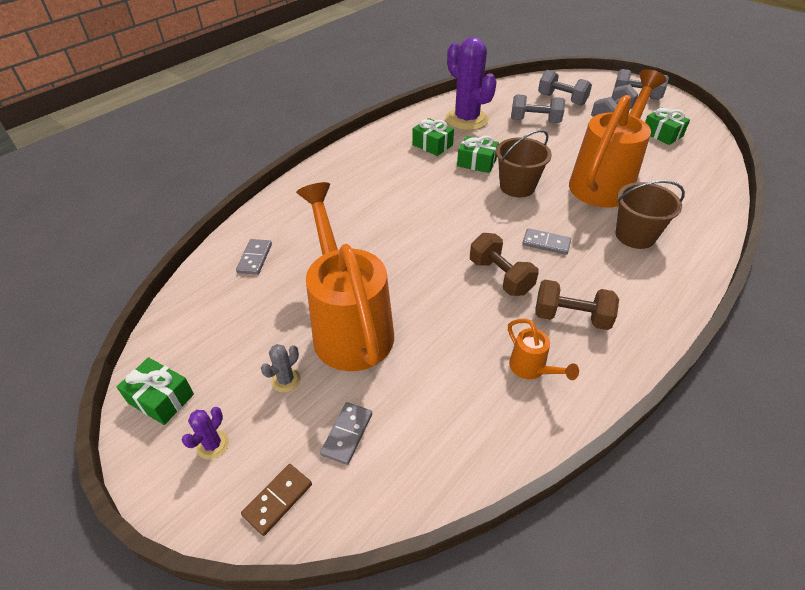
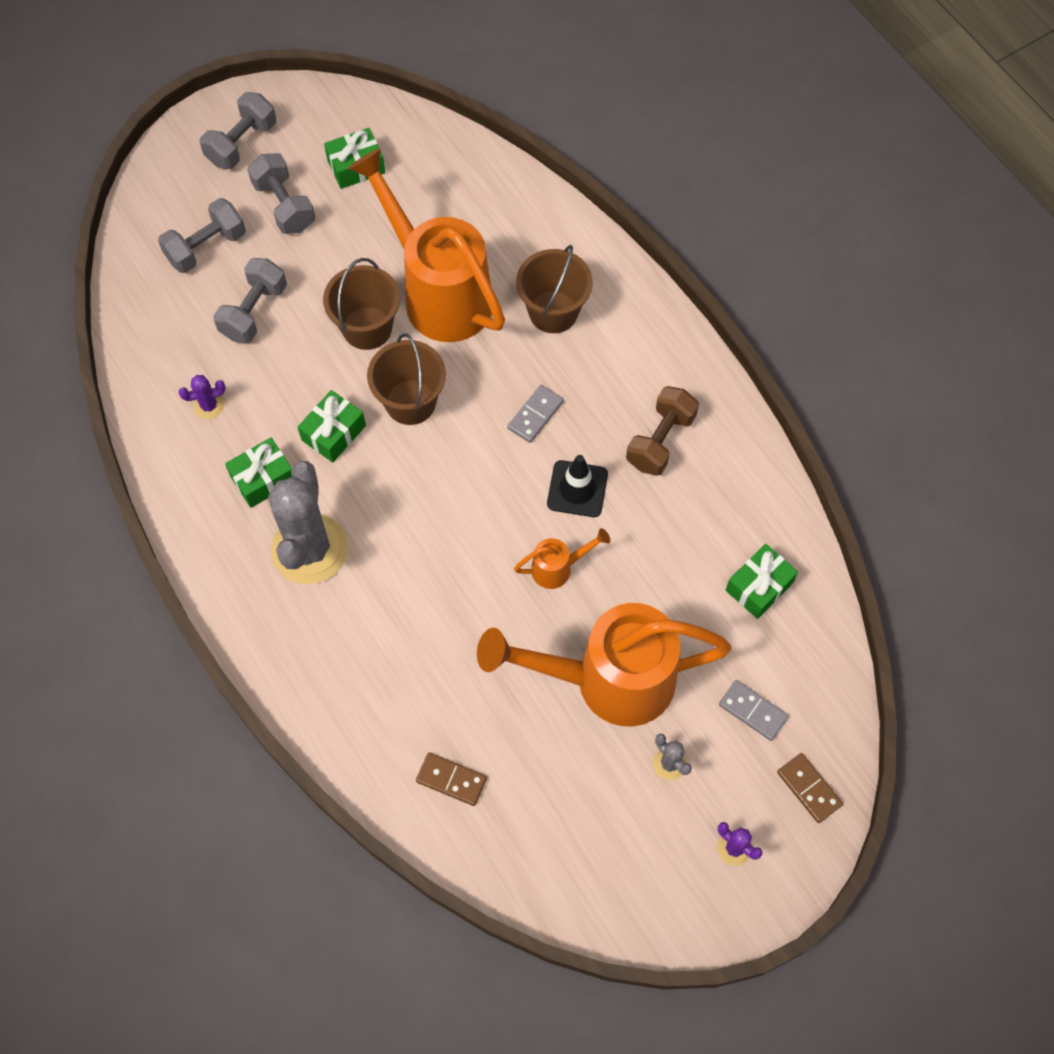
camera: 75 degrees left, 20 degrees up
(161, 398) = (660, 904): green gift -> green gift (759, 586)
(255, 258) = (451, 779): grey domino -> brown domino
(396, 169) = (310, 549): none -> grey cactus
(466, 119) = (209, 406): purple cactus -> purple cactus, size x0.41
(500, 277) = (577, 489): brown dumbbell -> black traffic cone
(532, 369) = (719, 509): orange watering can -> orange watering can (558, 568)
(556, 160) = (367, 328): none -> brown bucket

